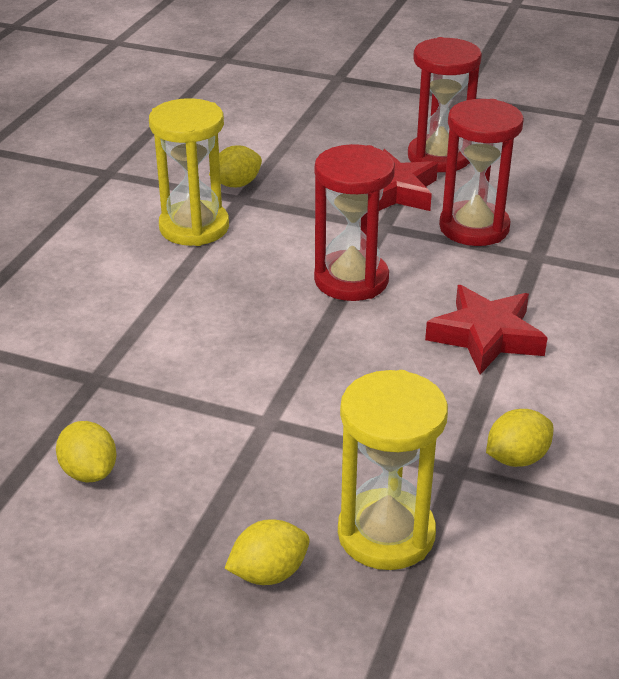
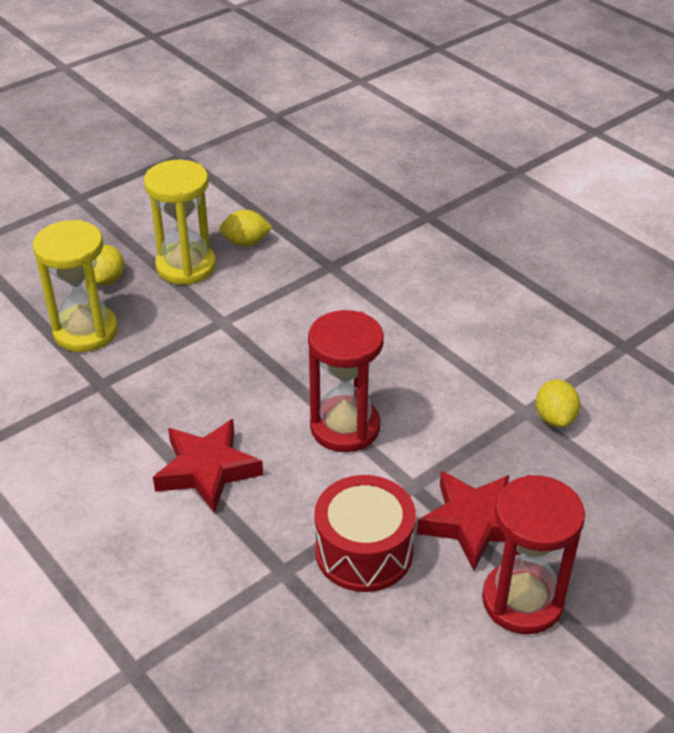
camera: 120 degrees right, 5 degrees up
(194, 227) = (493, 367): yellow hourglass -> yellow hourglass (186, 266)
(474, 227) = (364, 551): red hourglass -> red drum
(516, 458) = (79, 416): yellow lemon -> none

